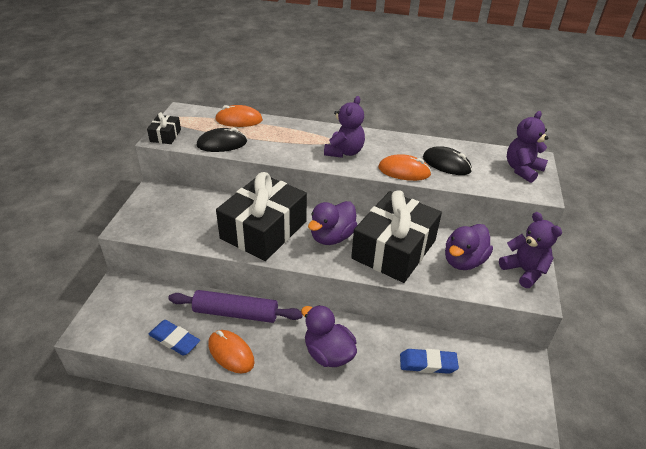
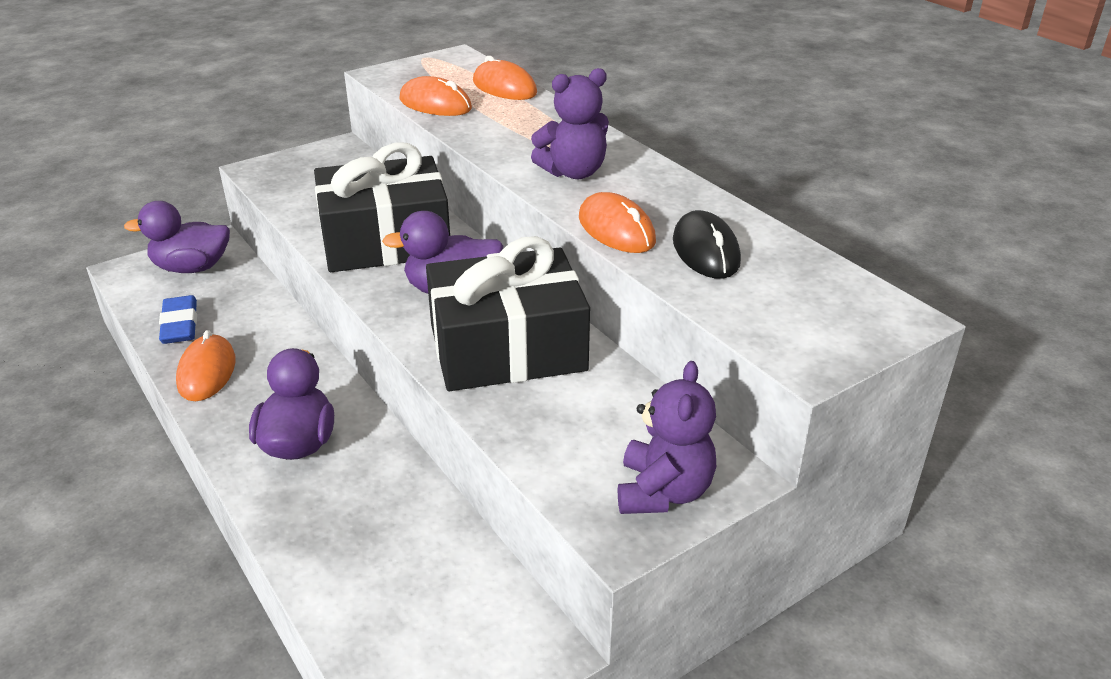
camera: 45 degrees right, 5 degrees down
(165, 135) = (390, 73): black gift -> none
(222, 144) = (435, 104): black mouse -> orange mouse
(236, 313) = (274, 337): purple rolling pin -> none
(428, 363) = (394, 542): blue eraser -> none
(463, 261) = (585, 419): purple duck -> purple duck (192, 268)
(522, 170) = (836, 318): purple teddy bear -> none

